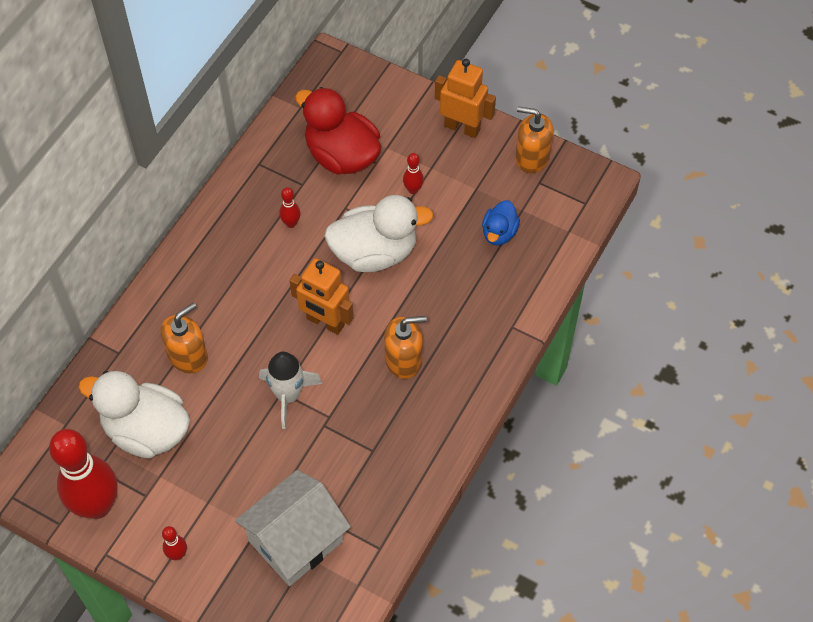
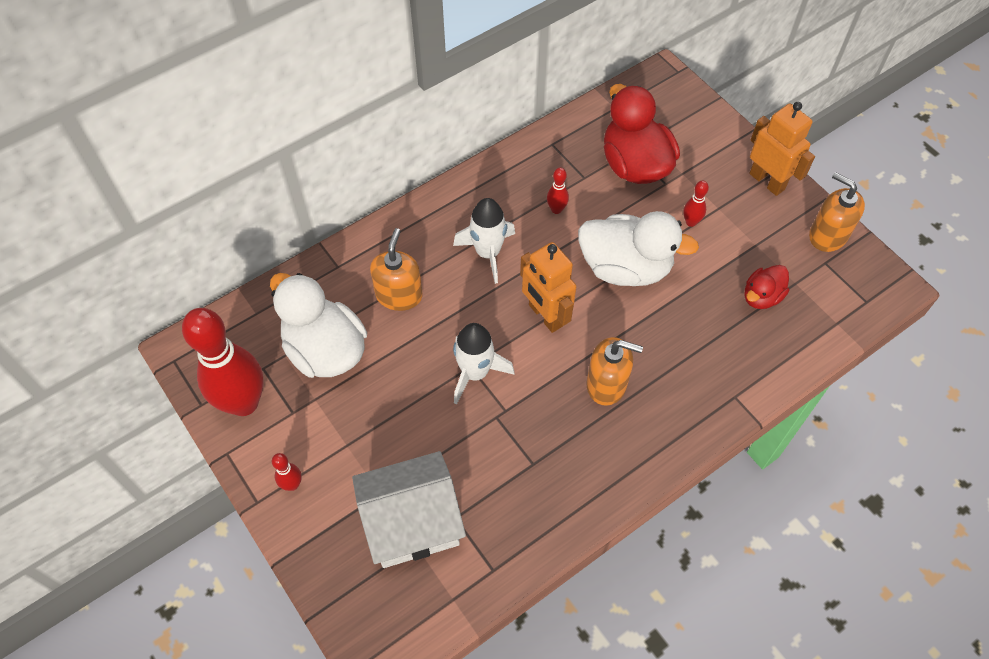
camera: 25 degrees right, 0 degrees up
(188, 356) = (399, 295): orange soap dispenser -> orange soap dispenser turned 60 degrees counterclockwise
(249, 287) = (488, 253): none -> white rocket
(499, 233) = (761, 297): blue duck -> red duck

